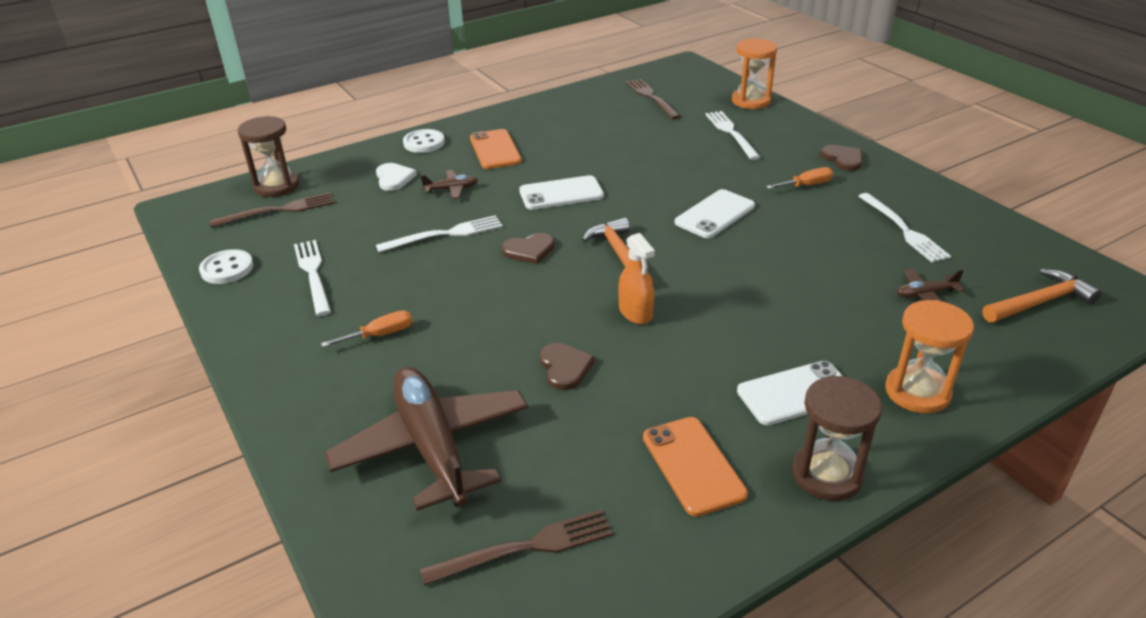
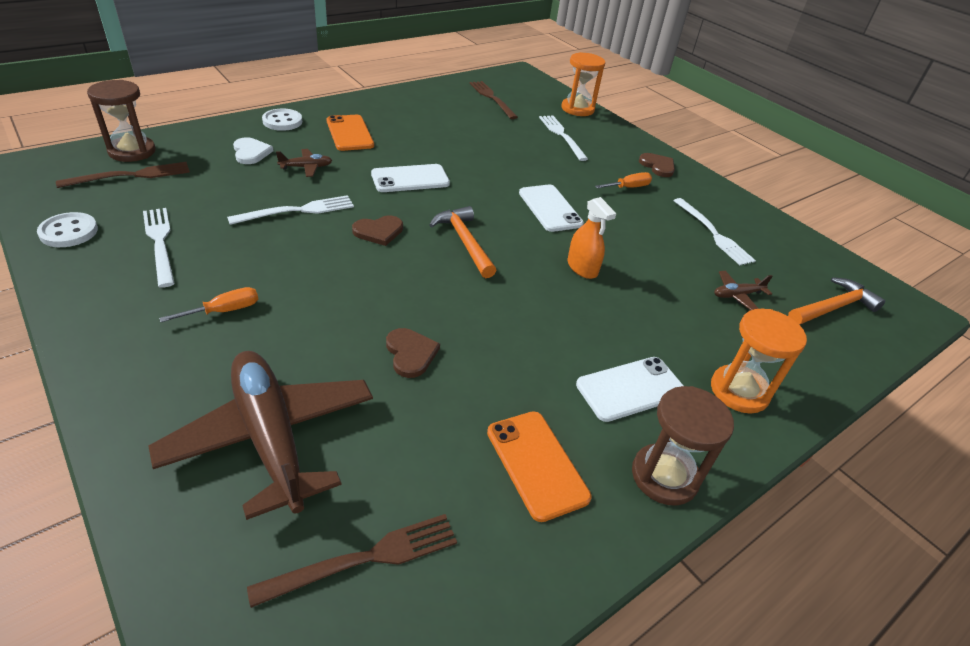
camera: 10 degrees left, 5 degrees up
(635, 312) = (479, 299): orange spray bottle -> orange spray bottle (582, 268)
(714, 214) = (550, 208): white phone -> white phone turned 60 degrees counterclockwise

